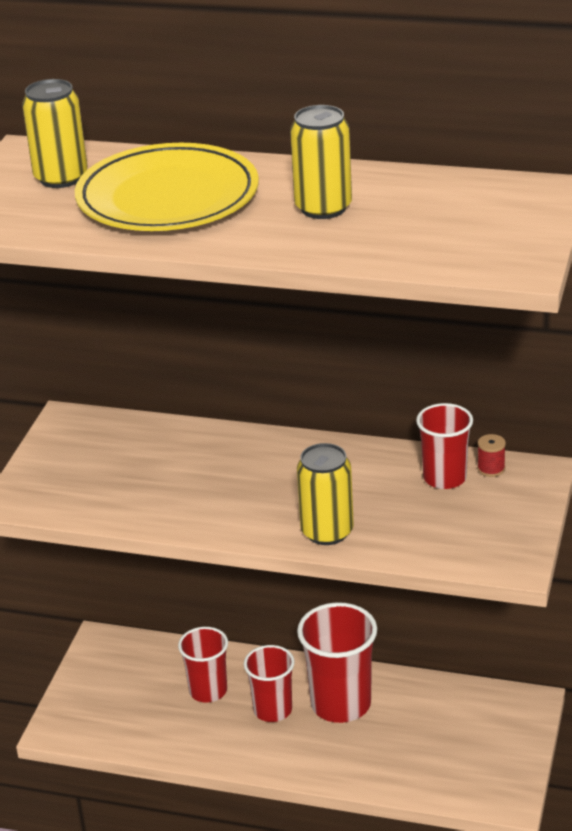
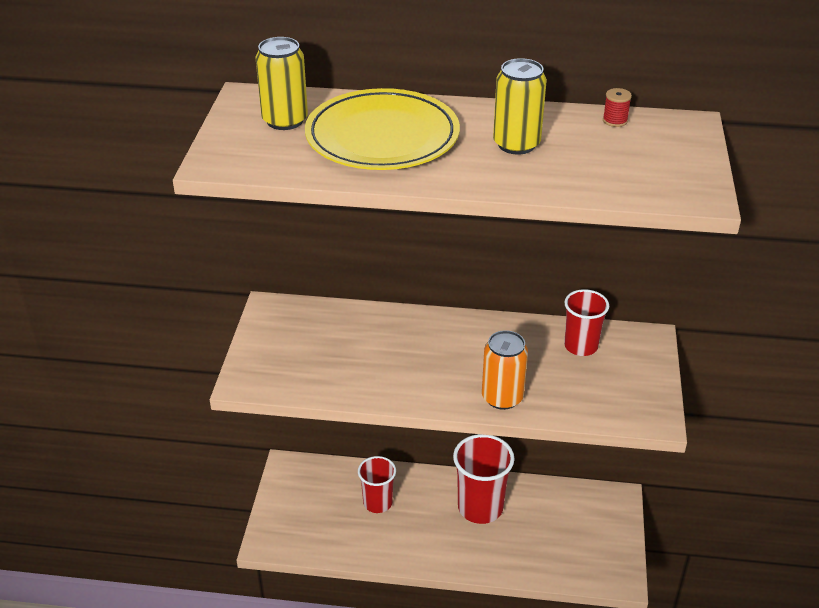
camera: 10 degrees left, 5 degrees up
(272, 710) = (430, 515): red cup -> none
(327, 532) = (502, 397): yellow can -> orange can
(491, 469) = (614, 337): red spool -> red spool (615, 121)

